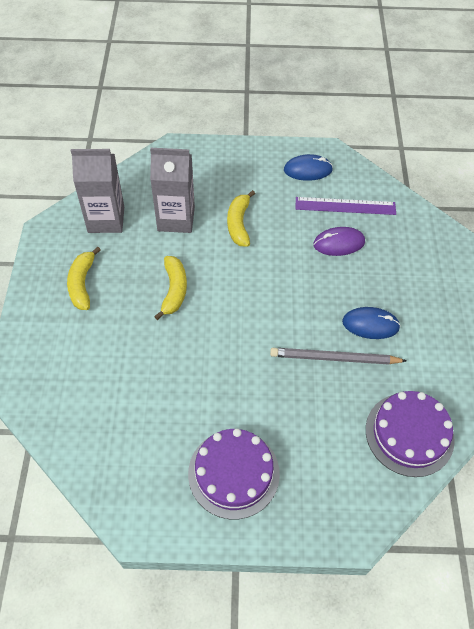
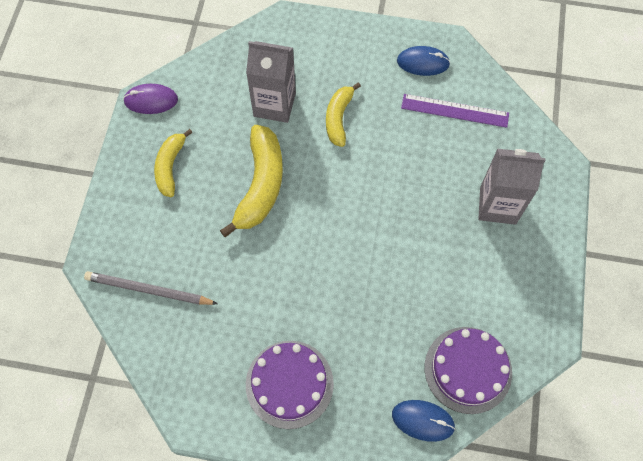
camera: 10 degrees right, 10 degrees up
(106, 219) = (203, 97): grey carton -> grey carton (498, 205)
(174, 290) = (260, 185): yellow banana -> yellow banana, size x1.62
(334, 358) = (409, 280): grey pencil -> grey pencil (148, 290)
(339, 243) = (439, 153): purple mouse -> purple mouse (151, 100)
(370, 324) = (453, 249): blue mouse -> blue mouse (423, 420)

